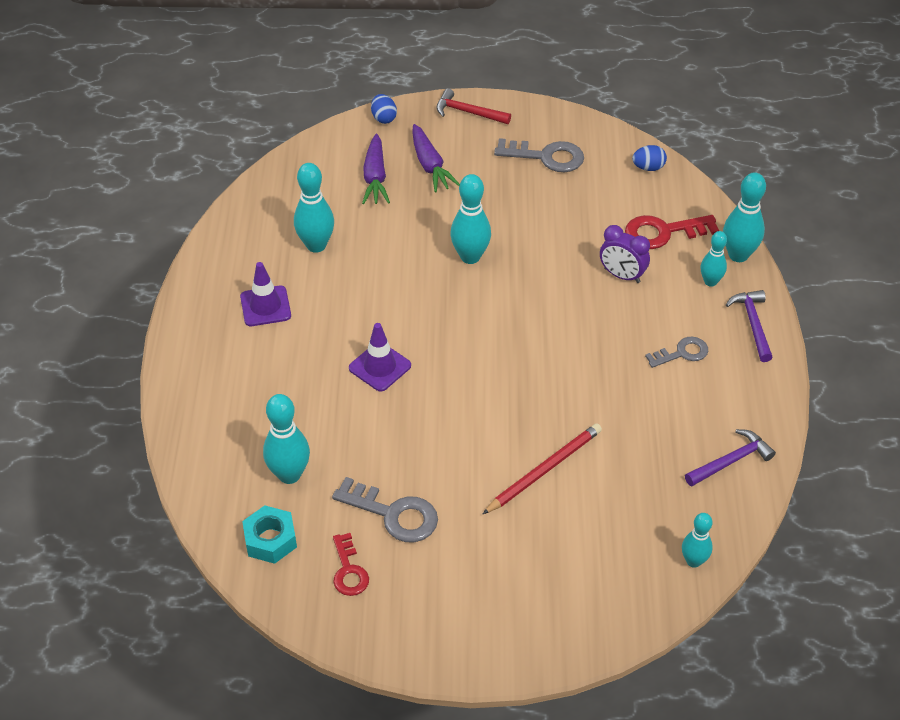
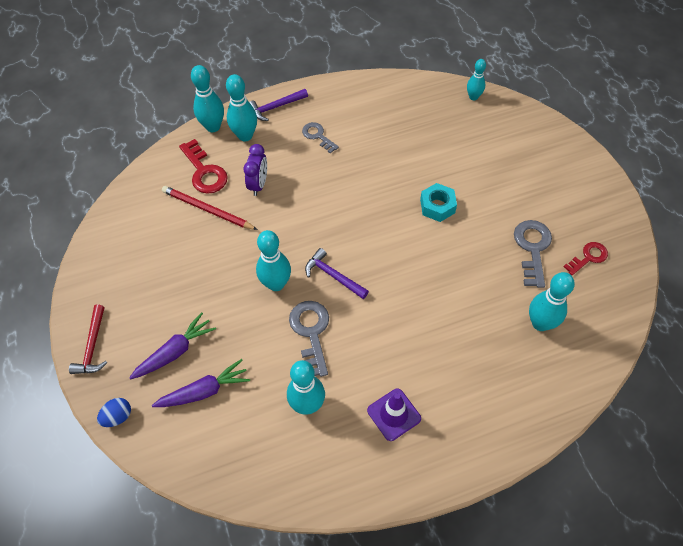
camera: 110 degrees left, 10 degrees up
(270, 540) = (597, 312): turquoise nut -> turquoise nut (437, 206)
(380, 367) = (415, 304): purple traffic cone -> none
(544, 470) = (451, 180): red pencil -> red pencil (207, 210)
(546, 157) = (139, 268): grey key -> grey key (311, 332)
(648, 168) = (134, 197): blue egg -> none
(710, 282) = (245, 136): turquoise bowling pin -> turquoise bowling pin, size x1.59
(731, 461) = (393, 95): purple hammer -> purple hammer (333, 275)

